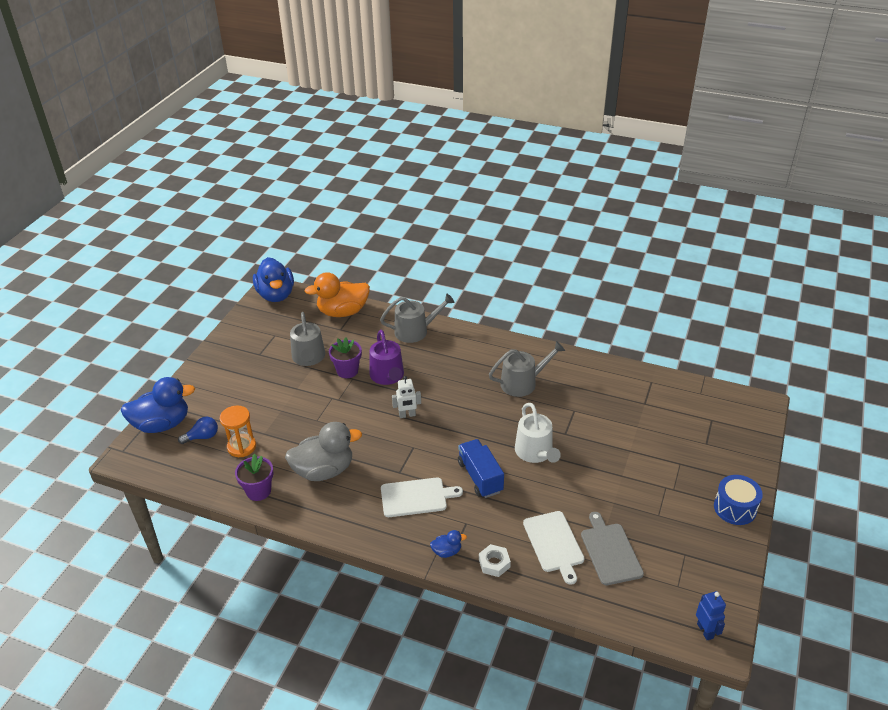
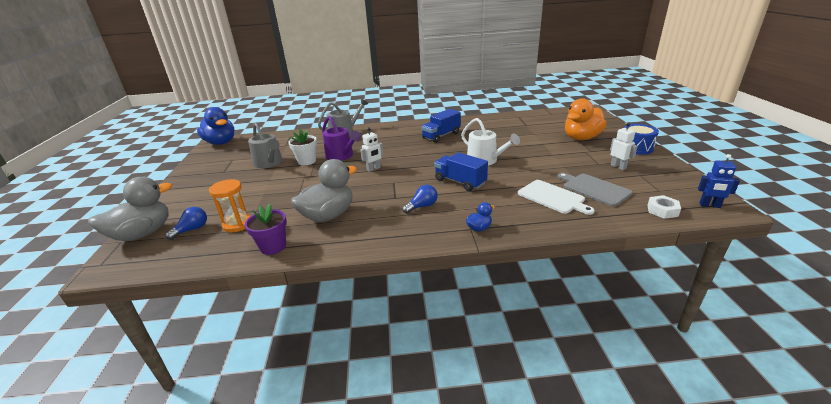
camera: 25 degrees left, 10 degrees down
(162, 424) = (143, 234): blue duck -> grey duck
(343, 312) = (282, 138): orange duck -> orange duck (581, 138)
(347, 371) = (307, 161): purple flower pot -> white flower pot
(416, 497) = (422, 206): white cutting board -> blue light bulb
(494, 563) = (523, 222): white nut -> white nut (662, 210)
(522, 383) = (441, 136): grey watering can -> blue truck
(675, 530) = (618, 167): none -> white robot
(705, 631) = (709, 205): blue robot -> blue robot turned 150 degrees clockwise

